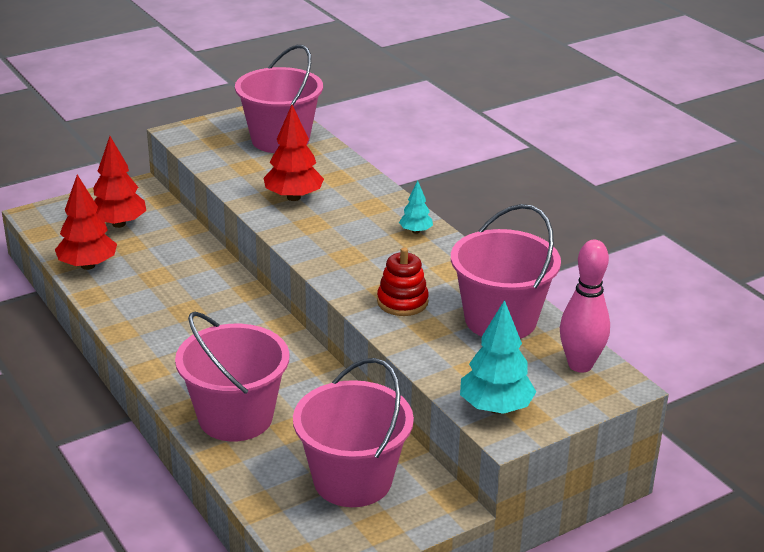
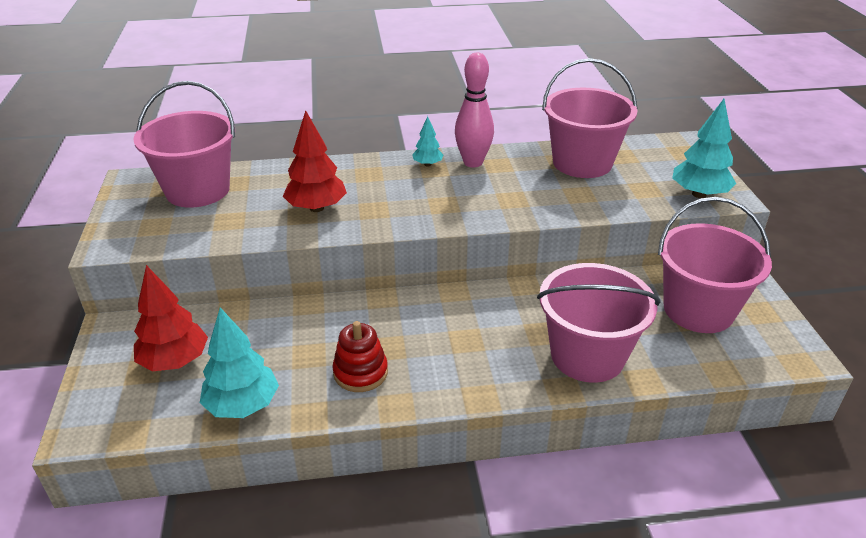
camera: 65 degrees left, 5 degrees up
(88, 266) = (243, 405): red tree -> turquoise tree
(402, 302) = (533, 196): red stacking toy -> red stacking toy (360, 372)
(580, 365) = (654, 149): pink bowling pin -> pink bowling pin (473, 162)

